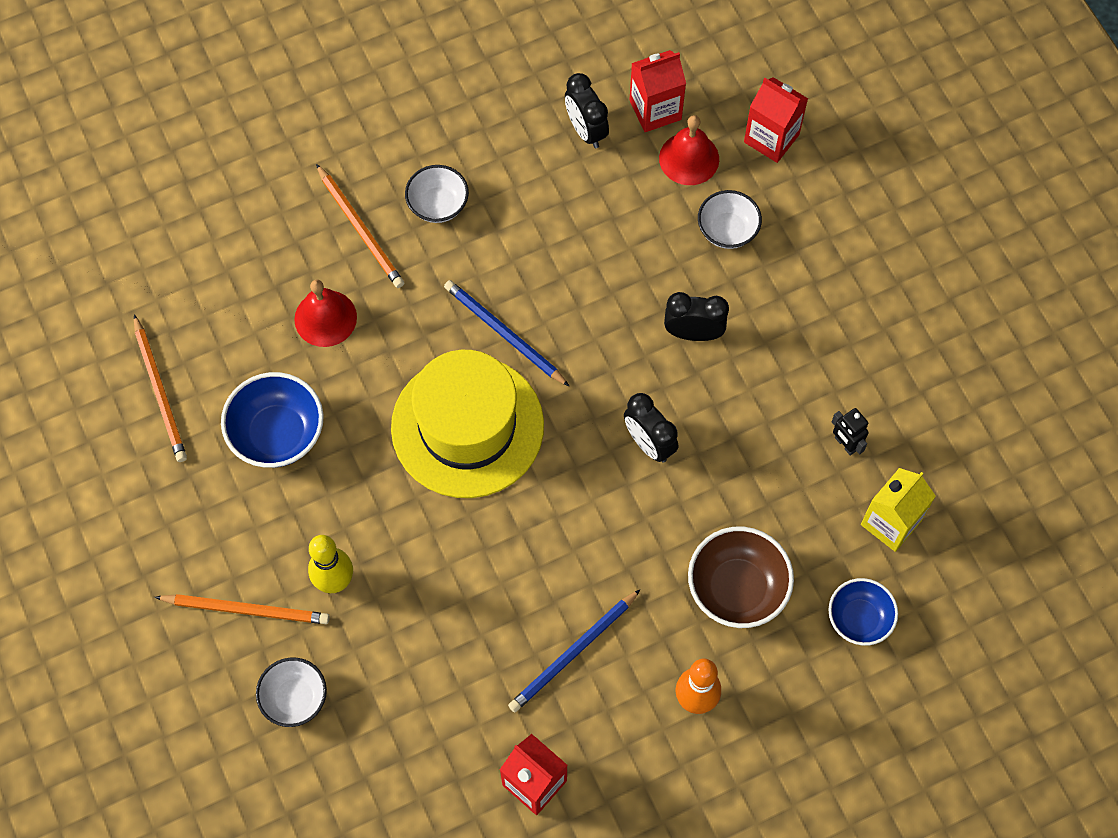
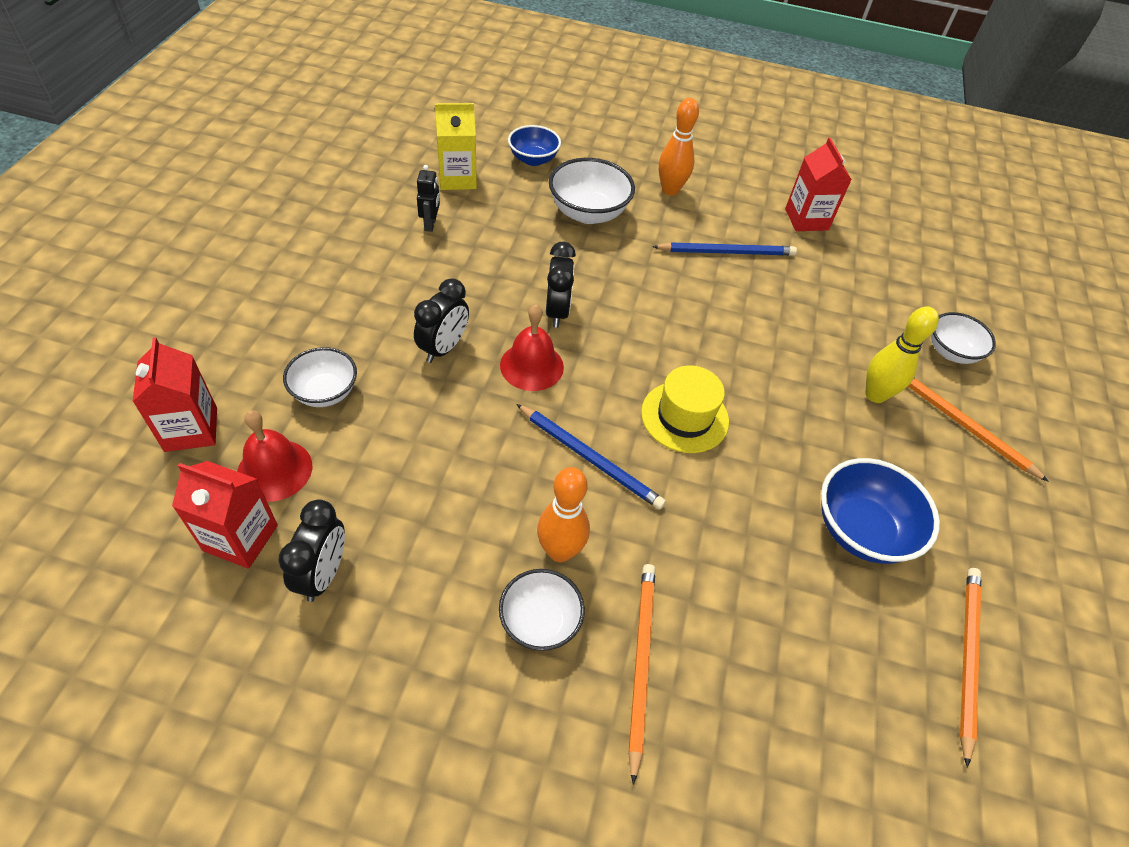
camera: 145 degrees left, 15 degrees down
(325, 318) = (745, 598): red bell -> red bell (532, 366)
(465, 254) = (560, 551): none -> orange bowling pin
(467, 426) = (684, 417): yellow hat -> yellow hat, size x0.56
(504, 334) = (590, 458): blue pencil -> blue pencil turned 45 degrees counterclockwise
(693, 333) = (443, 348): black clock -> black clock turned 105 degrees counterclockwise
(737, 588) = (588, 213): brown bowl -> white bowl

